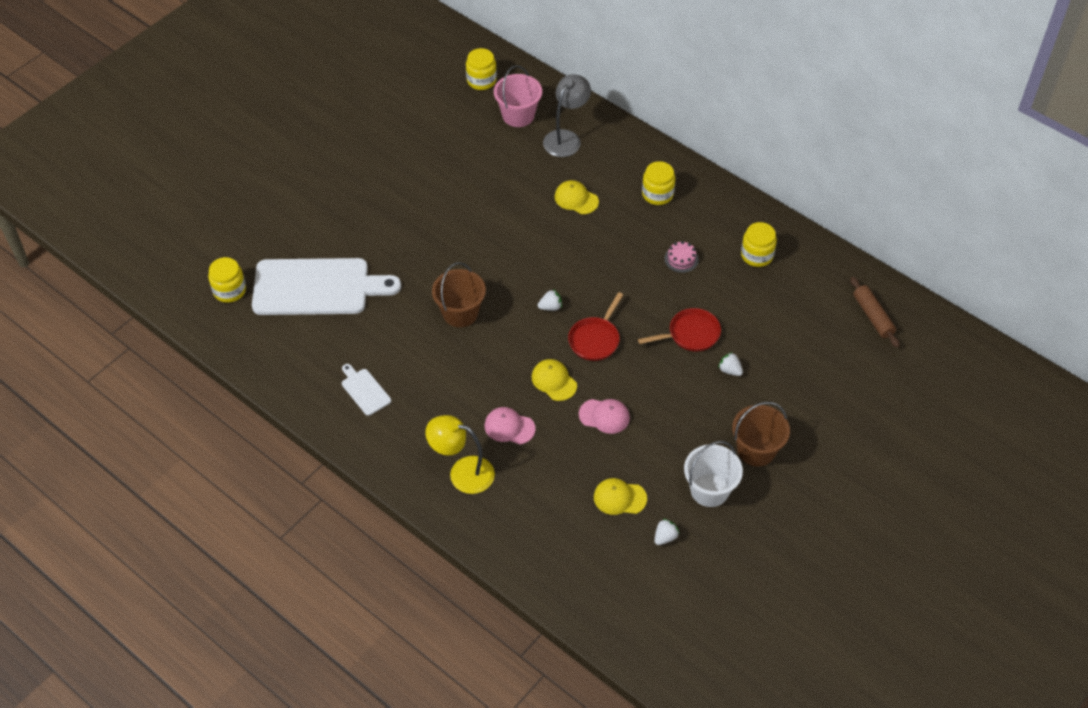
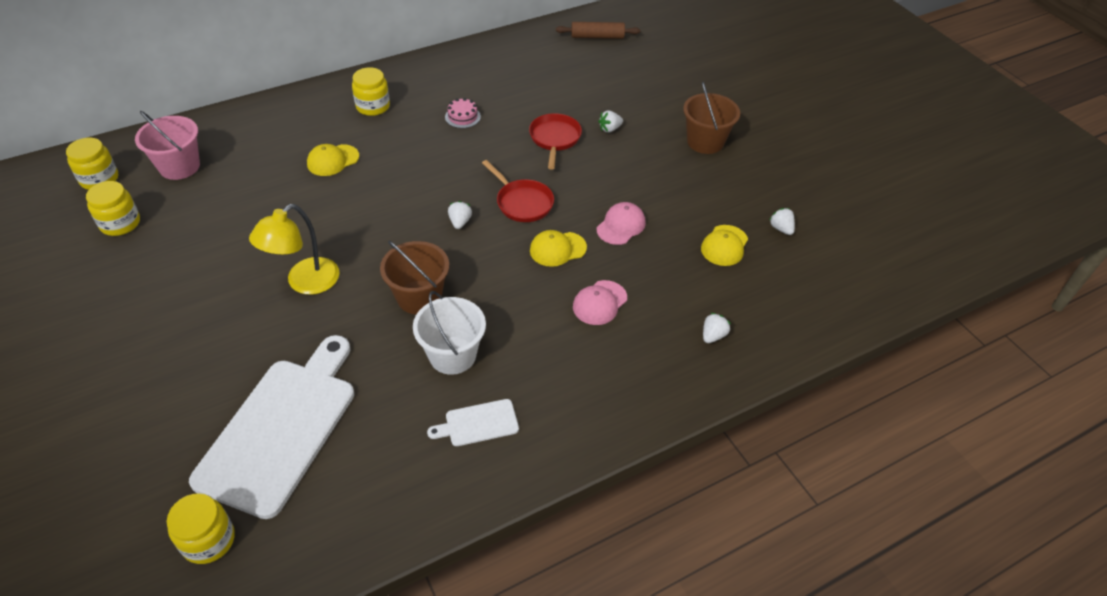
camera: 70 degrees left, 5 degrees down
(462, 472) = (643, 362): yellow lamp -> yellow lamp (305, 283)
(511, 513) = (713, 335): none -> white strawberry
(566, 138) = (245, 142): grey lamp -> none
(709, 490) = (738, 183): white bucket -> white bucket (452, 355)
(757, 255) = (491, 73): yellow jar -> yellow jar (120, 223)

